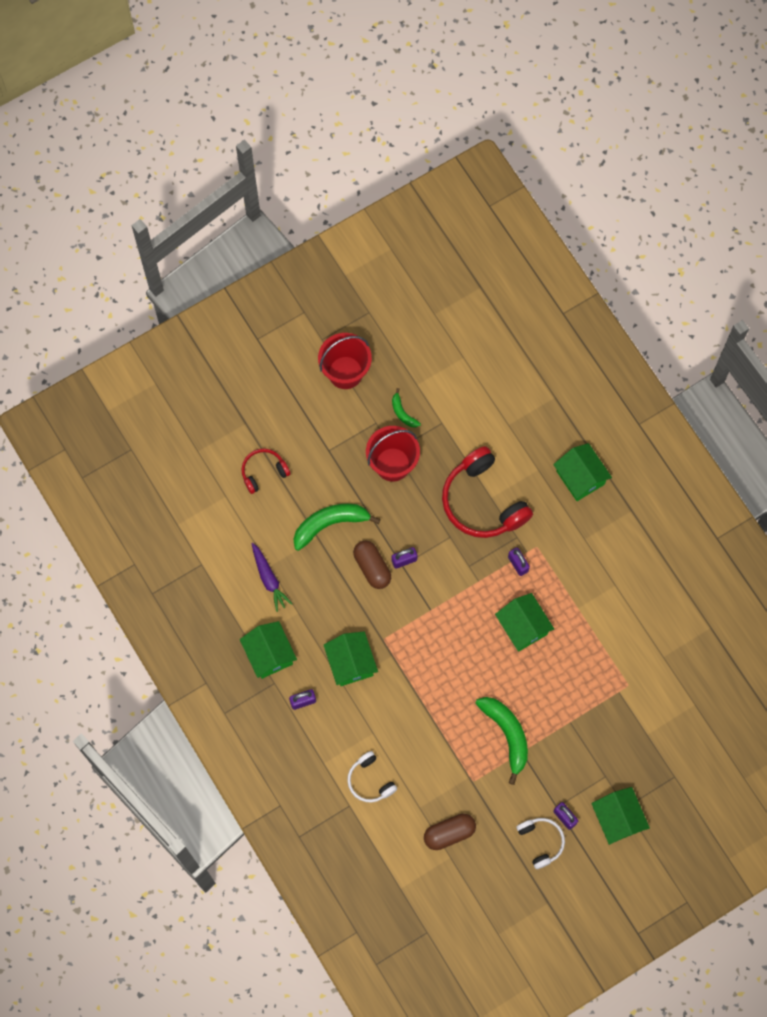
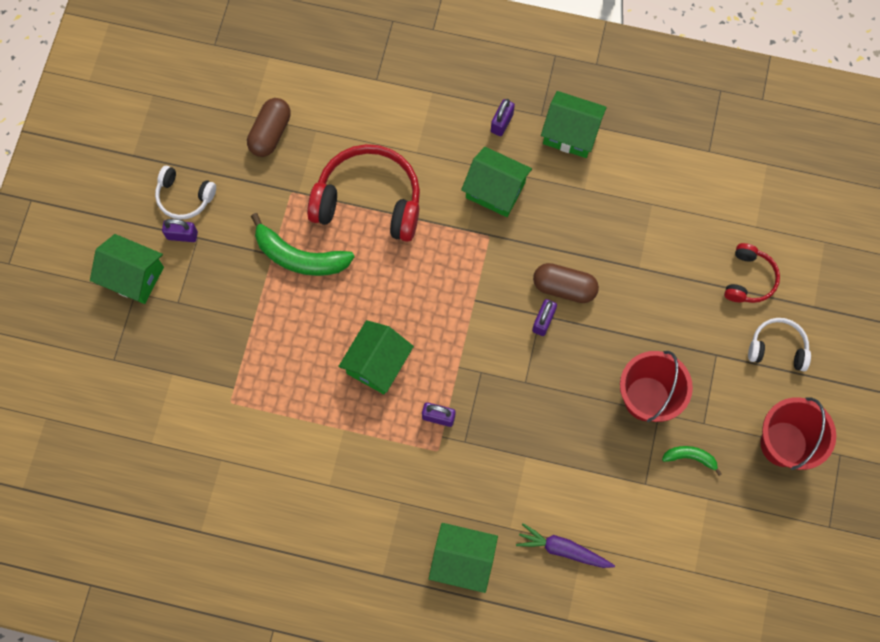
camera: 135 degrees right, 0 degrees up
(269, 579) = (640, 193): purple carrot -> purple carrot (562, 549)
(330, 524) = (641, 290): green banana -> none
(370, 781) = (379, 113): white headphones -> white headphones (777, 348)
(483, 501) = (529, 445): red headphones -> red headphones (369, 201)
(523, 627) = (377, 363): green house -> green house turned 75 degrees counterclockwise

